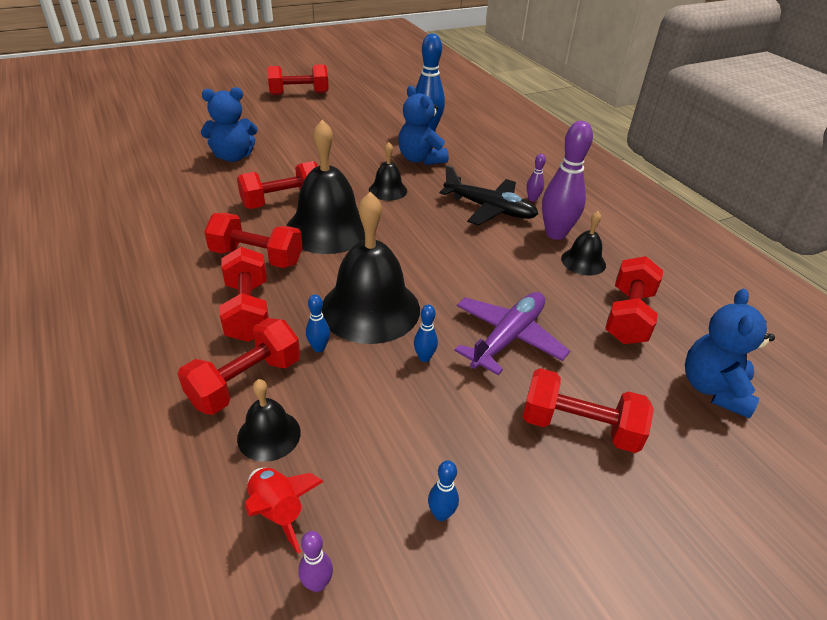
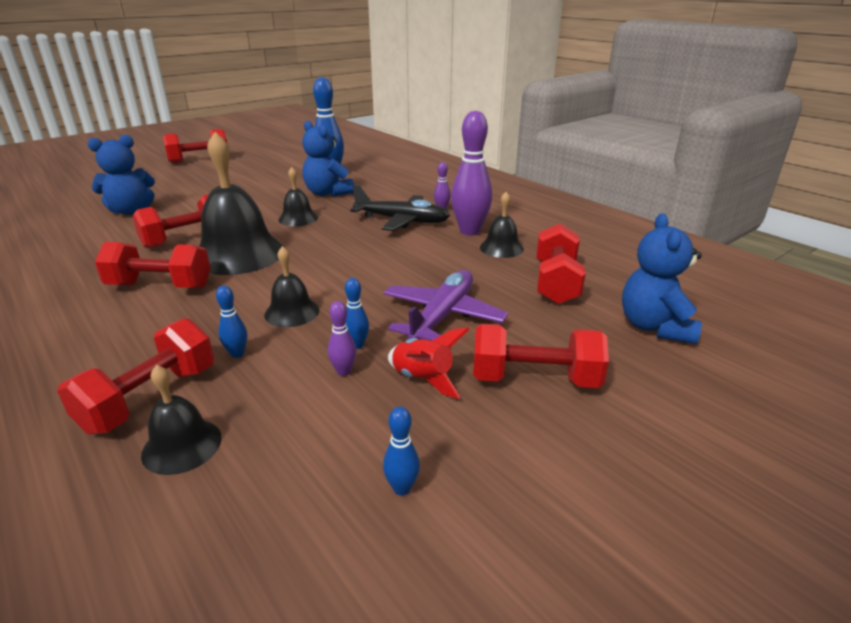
camera: 10 degrees left, 10 degrees down
(248, 311) = (151, 333): red dumbbell -> none
(278, 511) = (198, 524): red rocket -> red rocket (423, 379)
(317, 584) = (256, 597): purple bowling pin -> purple bowling pin (344, 371)
(370, 308) = (292, 312): black bell -> black bell, size x0.50

